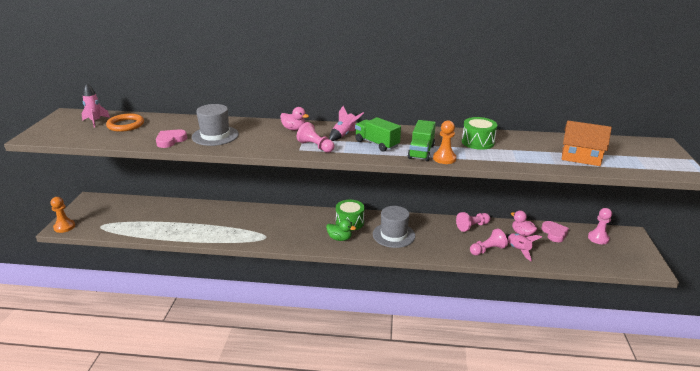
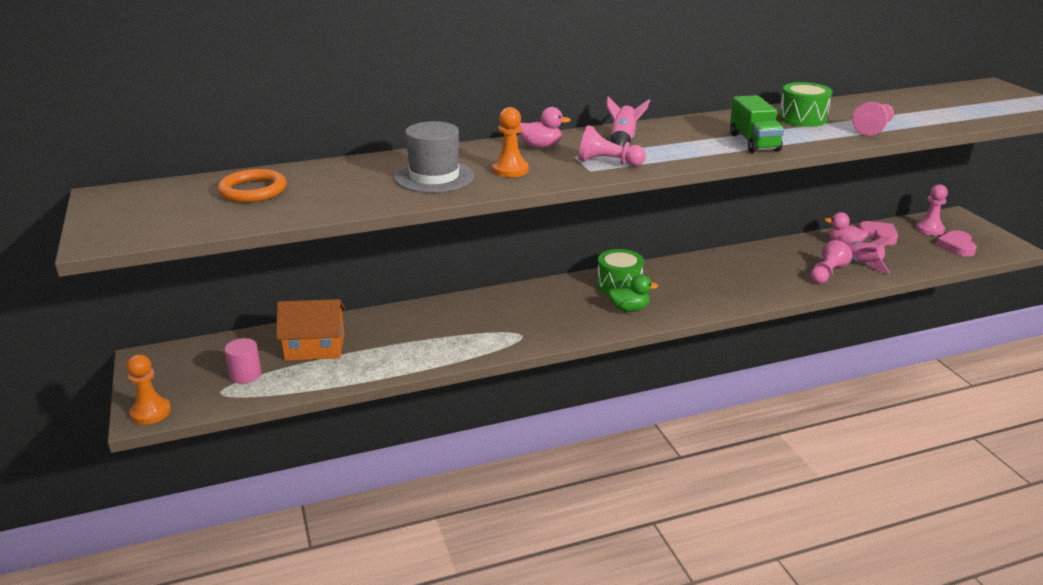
camera: 25 degrees left, 0 degrees up
(95, 121) = (186, 195): pink rocket -> none
(119, 220) = (245, 375): none -> pink cylinder
(170, 140) = (371, 197): pink heart -> pink heart (956, 246)
(377, 144) = (683, 143): green truck -> none
(393, 235) = (695, 286): grey hat -> none
(444, 158) = (793, 144): orange pawn -> orange pawn (510, 170)
(472, 226) = (779, 251): pink pawn -> pink pawn (874, 129)
(580, 157) = (936, 113): orange house -> orange house (315, 347)

